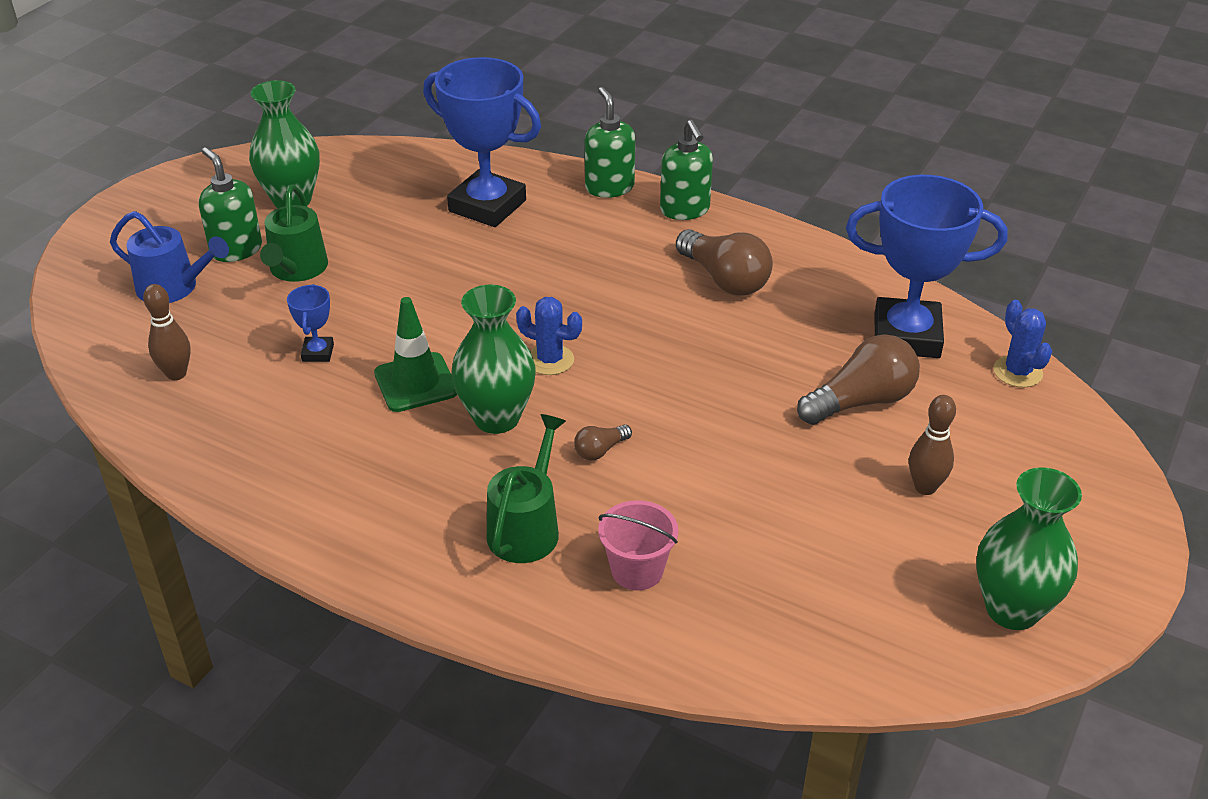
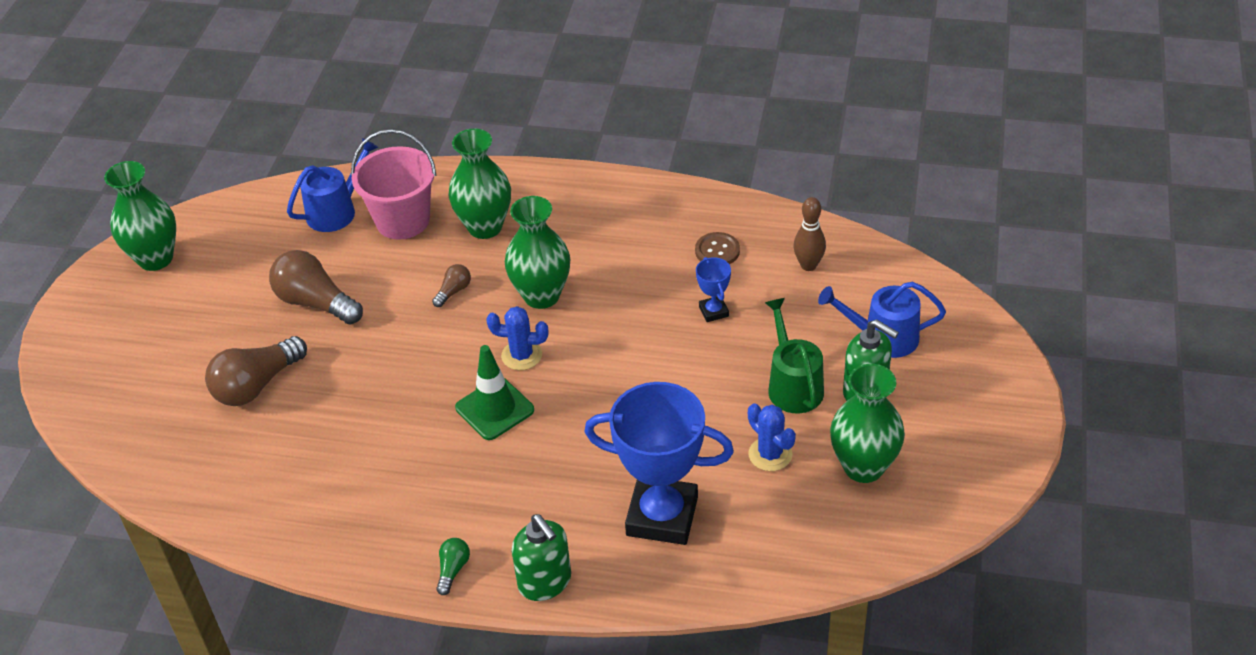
camera: 165 degrees right, 5 degrees up
(261, 417) = (717, 251): none -> brown button
(415, 383) = (619, 307): green traffic cone -> green traffic cone (494, 409)
(526, 528) = (485, 227): green watering can -> green vase
(637, 570) = (402, 220): pink bucket -> pink bucket, size x1.56
(685, 210) = (453, 570): green soap dispenser -> green light bulb
(724, 279) = (392, 484): brown light bulb -> brown light bulb (315, 302)
(732, 615) = (336, 211): none -> blue watering can
(906, 336) = (216, 463): blue trophy -> none
(925, 487) = (208, 326): brown bowling pin -> none
(1017, 372) = (120, 450): blue cactus -> blue cactus (770, 454)

